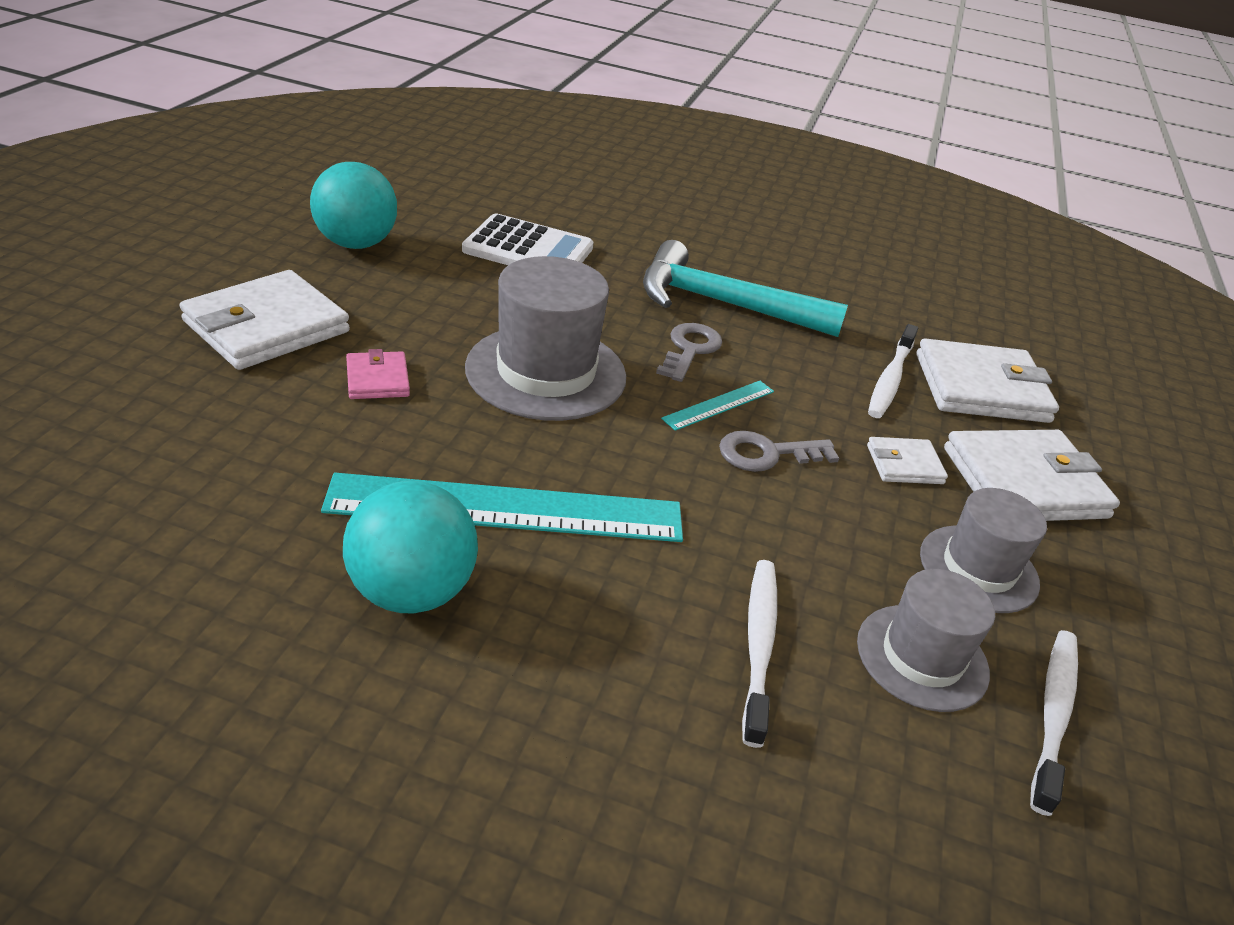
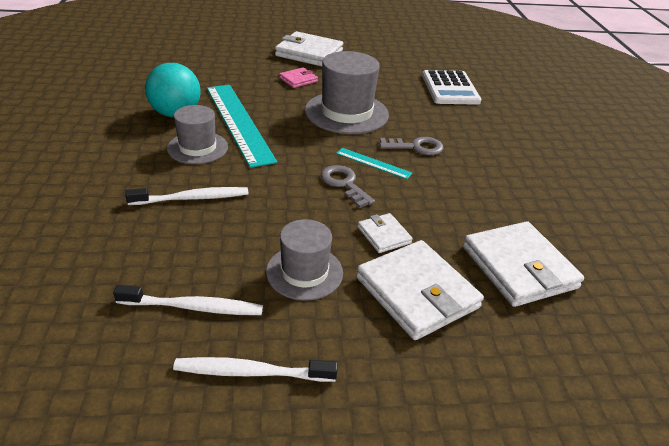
camera: 70 degrees right, 0 degrees up
(356, 243) = (393, 53): turquoise ball -> none
(724, 304) = (480, 151): turquoise hammer -> none
(890, 379) = (476, 223): white toothbrush -> white toothbrush (251, 372)
(922, 657) = (213, 252): grey hat -> grey hat (197, 148)

